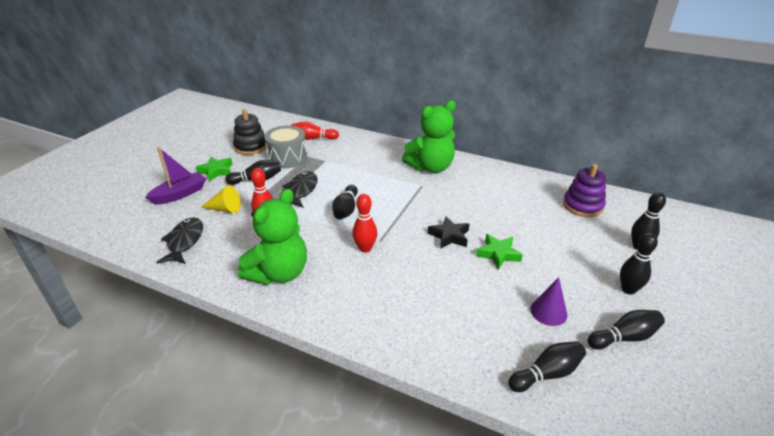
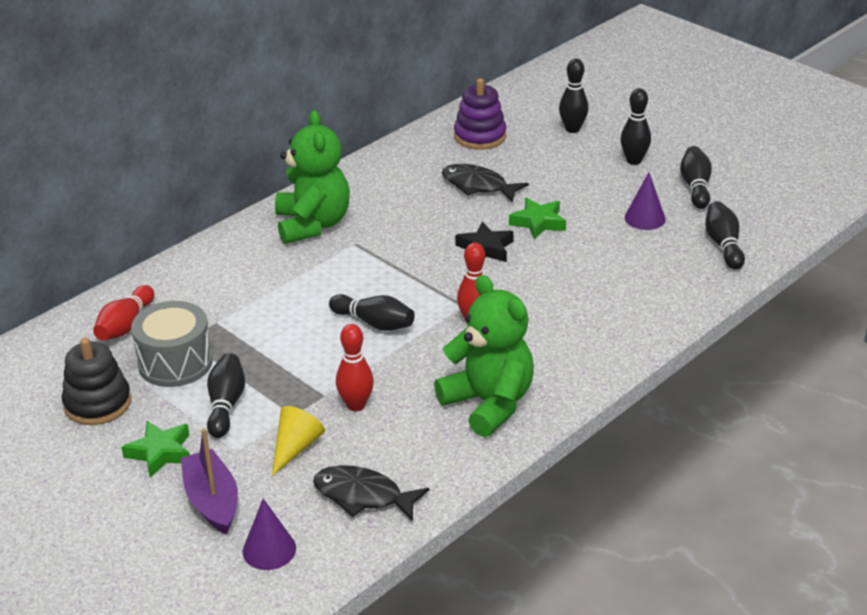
camera: 70 degrees left, 0 degrees up
(141, 220) = (269, 550): none -> purple cone
(301, 190) = (293, 359): black fish -> black fish (478, 186)

